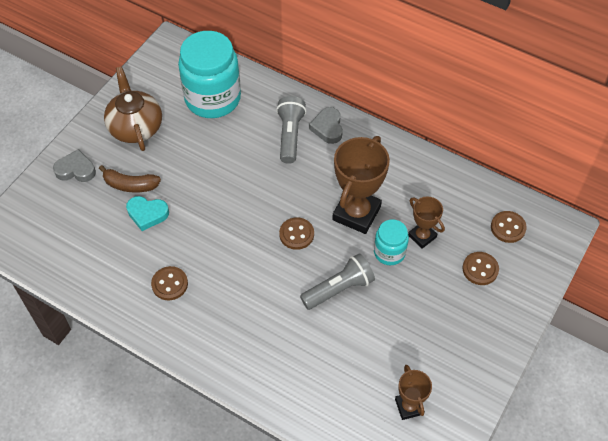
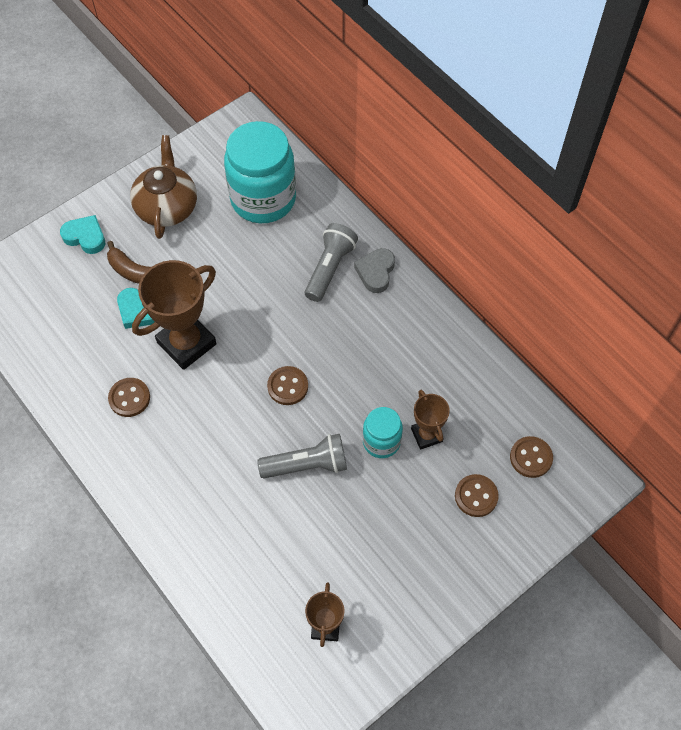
camera: 20 degrees right, 5 degrees up
(76, 170) = (85, 237): grey heart -> turquoise heart
(356, 213) = (364, 384): brown trophy -> brown trophy (186, 343)

